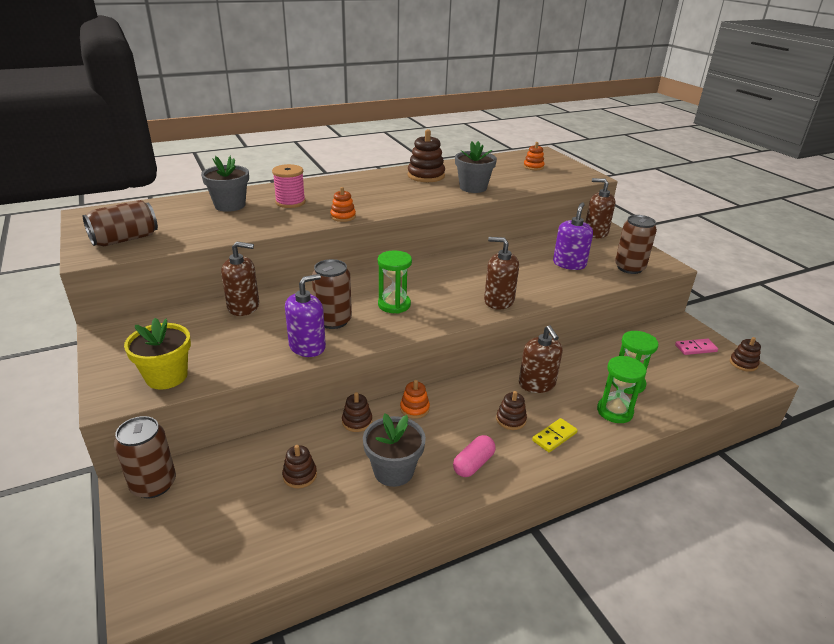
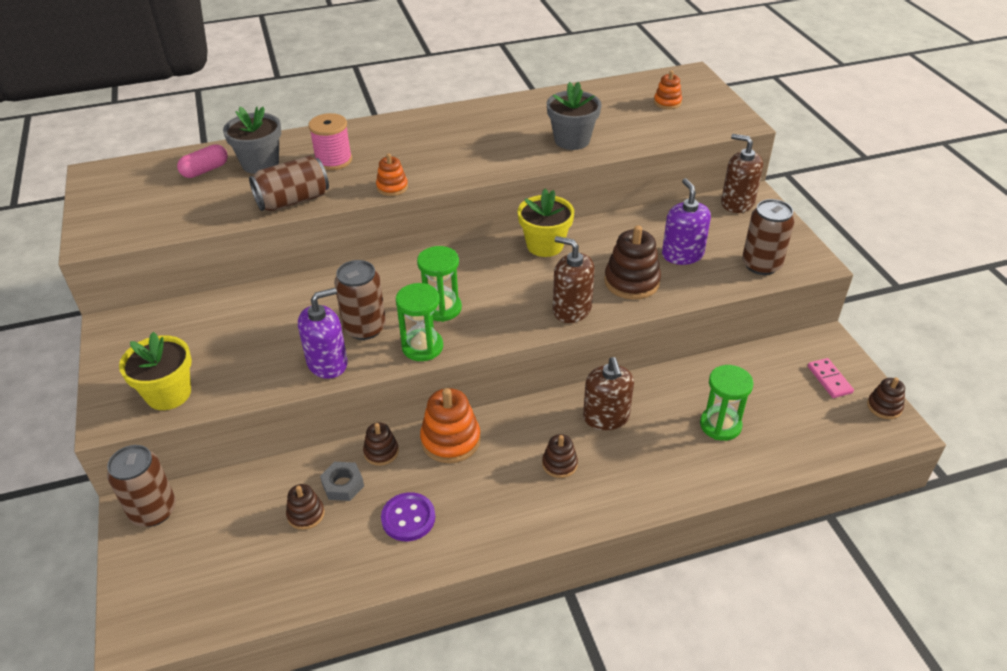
camera: 10 degrees right, 10 degrees up
(125, 239) = (133, 215): brown can -> brown can (293, 200)
(243, 306) = (266, 301): brown soap dispenser -> none
(328, 449) = (343, 485): none -> grey nut
(393, 471) = (408, 518): grey flower pot -> purple button
(414, 408) = (450, 440): orange stacking toy -> orange stacking toy, size x1.74
(426, 176) = (516, 116): brown stacking toy -> brown stacking toy (631, 282)
(463, 262) = (545, 245): none -> yellow flower pot
(473, 464) = (500, 517): pink capsule -> pink capsule (205, 170)
(554, 437) = (604, 491): yellow domino -> none
(569, 264) = (682, 254): purple soap dispenser -> purple soap dispenser turned 45 degrees counterclockwise
(614, 411) = (689, 463): green hourglass -> green hourglass (422, 347)
(695, 348) = (829, 379): pink domino -> pink domino turned 75 degrees clockwise

